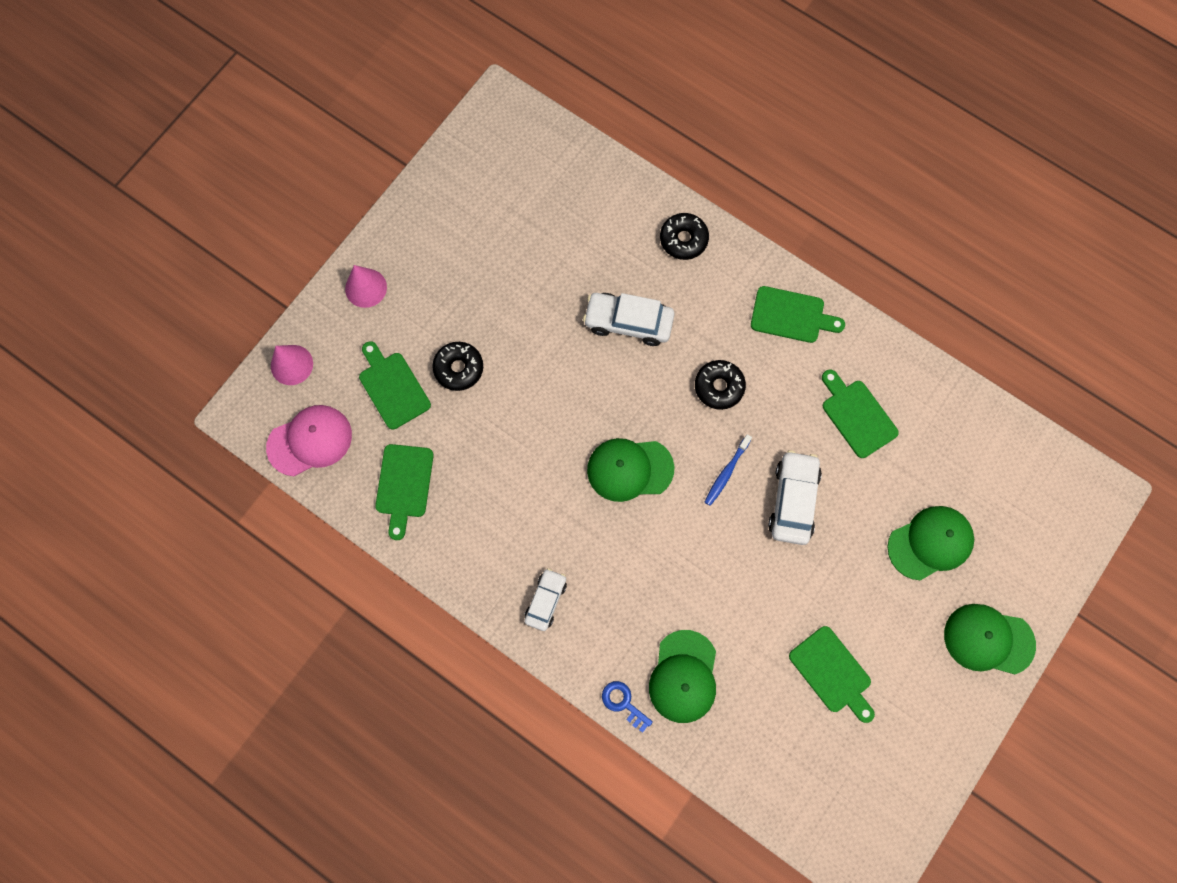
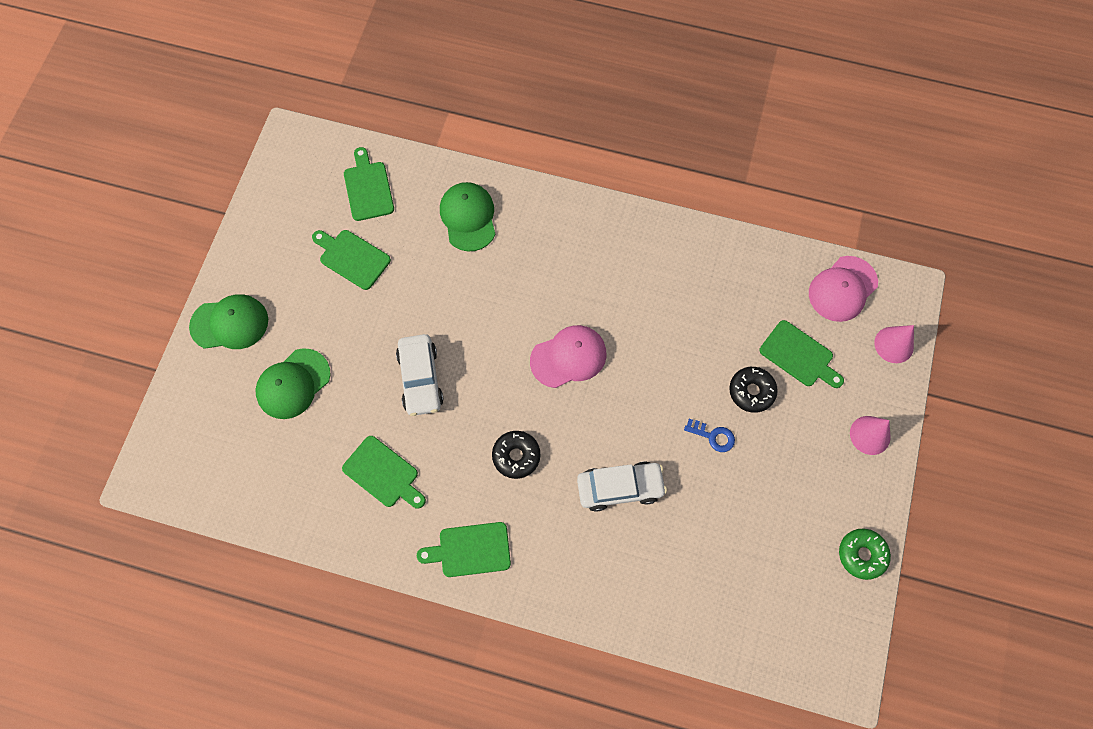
camera: 160 degrees right, 5 degrees down
(404, 485) = (748, 281): green cutting board -> green cutting board (368, 188)
(432, 190) = (862, 555): none -> green donut
(545, 600) = (596, 235): white car -> none
(623, 703) = (508, 185): blue key -> blue key (713, 436)
(629, 469) = (568, 357): green cap -> pink cap
(683, 239) = (599, 592): black donut -> none
(726, 472) = (485, 383): blue toothbrush -> none

